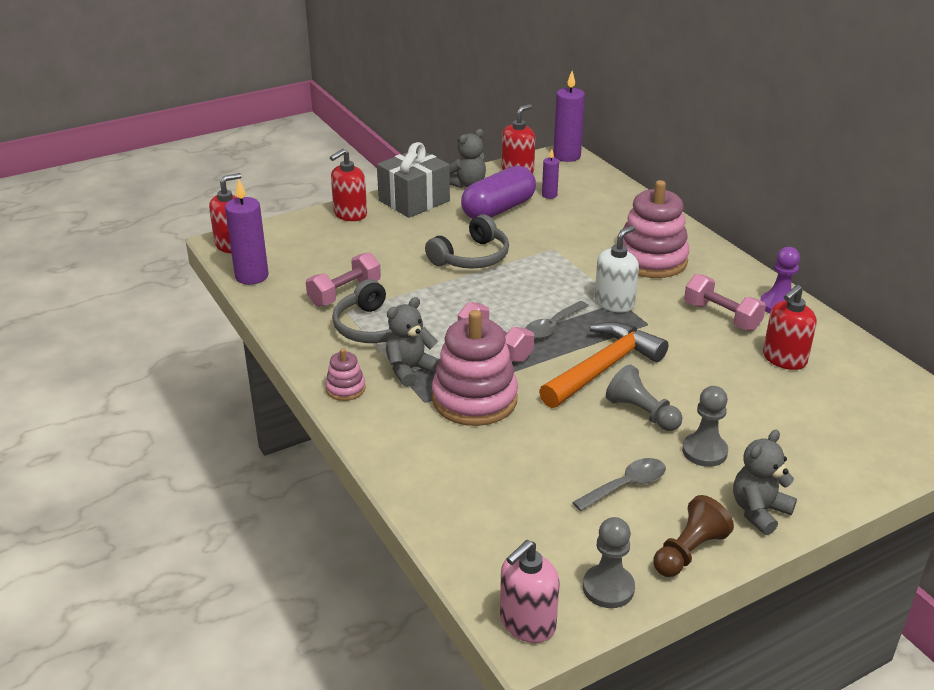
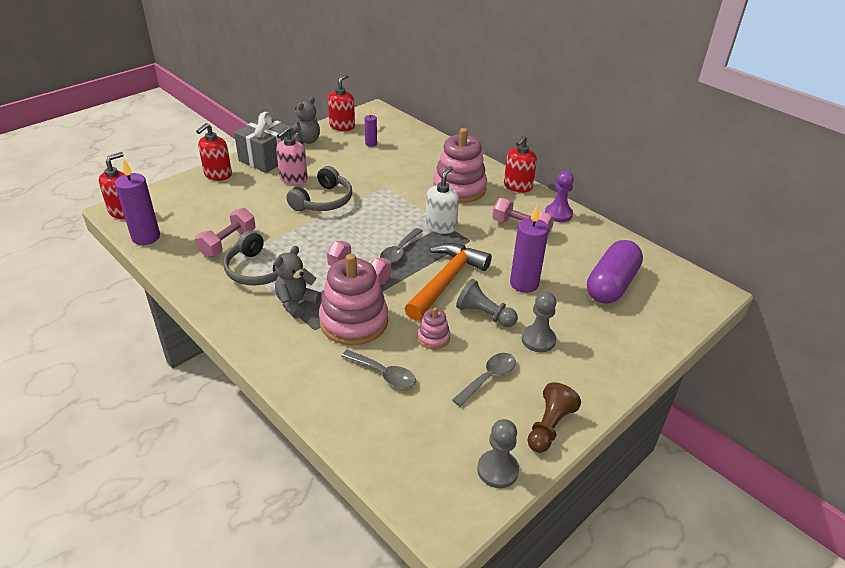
camera: 15 degrees left, 5 degrees up
(345, 389) = (247, 327): pink stacking toy -> pink stacking toy (433, 338)
(496, 462) = (383, 374): none -> grey spoon
(498, 209) = (335, 159): purple capsule -> purple capsule (611, 285)
(527, 623) = (442, 514): pink soap dispenser -> pink soap dispenser (293, 179)
(567, 156) = (376, 111): purple candle -> purple candle (524, 284)
(759, 511) = (590, 383): grey teddy bear -> none
(784, 359) = (574, 256): red soap dispenser -> red soap dispenser (517, 186)

